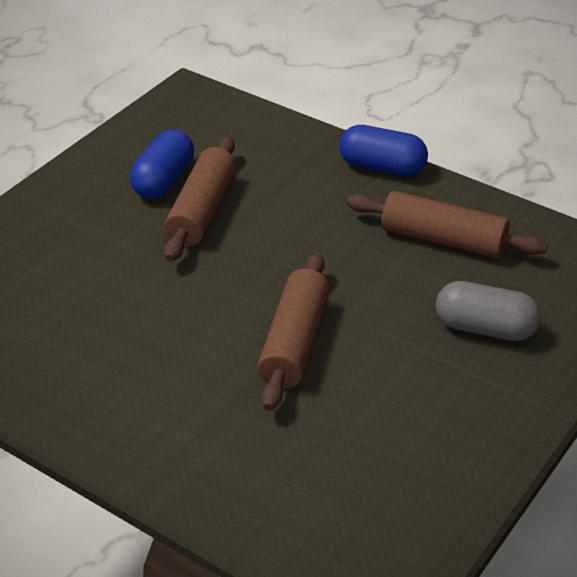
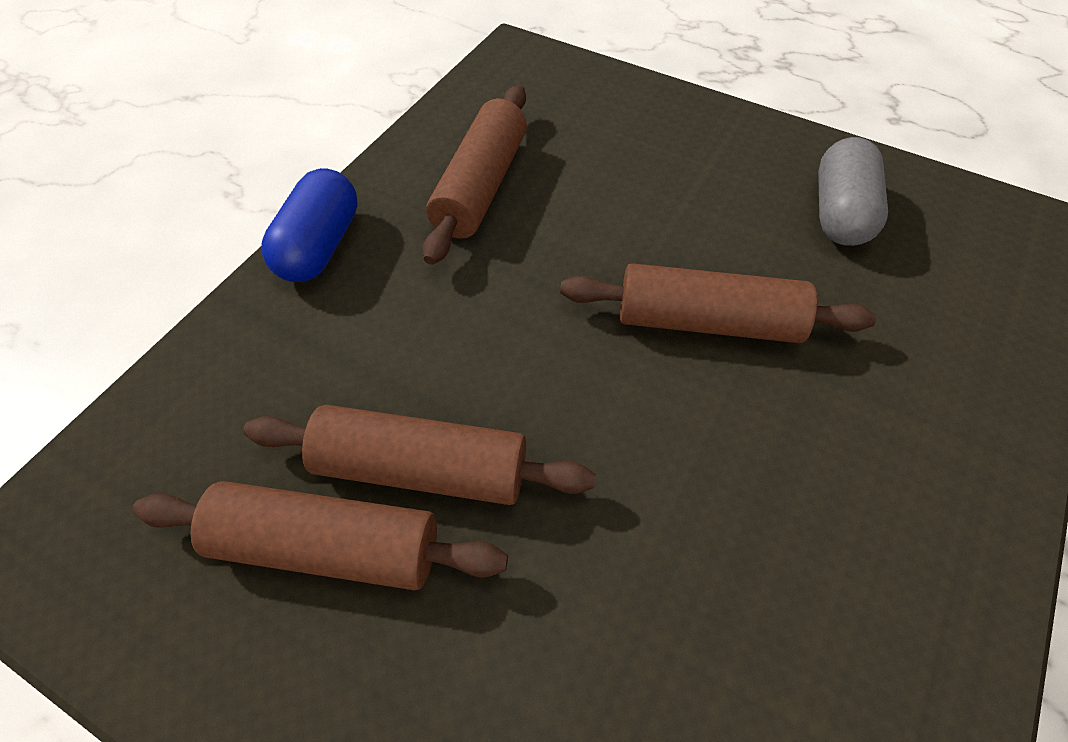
camera: 95 degrees left, 15 degrees up
(163, 181) = (327, 547): blue capsule -> brown rolling pin
(485, 329) = (637, 155): grey capsule -> grey capsule (840, 213)

